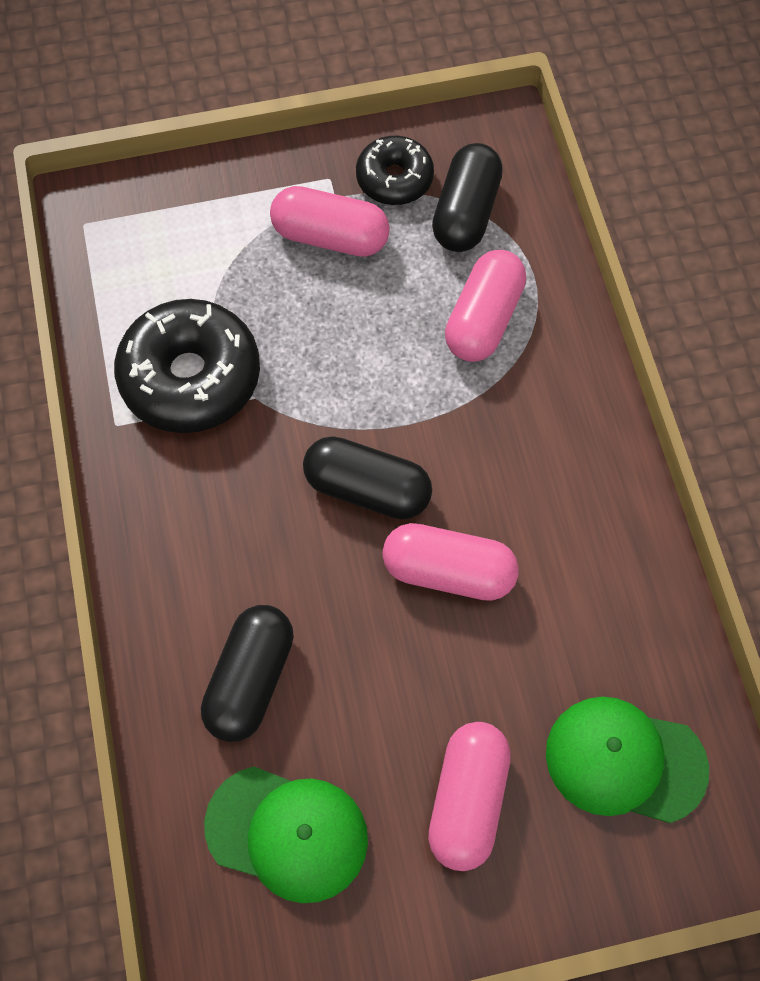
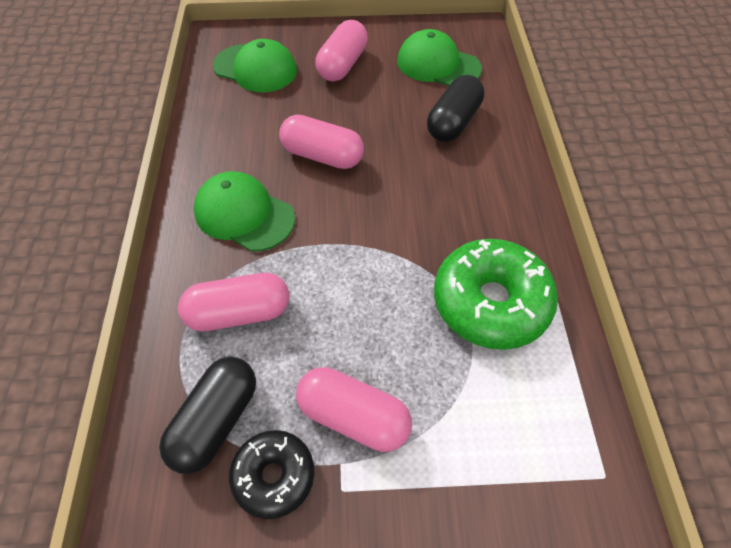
camera: 170 degrees left, 10 degrees down
(190, 377) = (490, 303): black donut -> green donut
(367, 489) = (364, 207): black capsule -> none
(483, 319) = (239, 313): pink capsule -> pink capsule turned 45 degrees clockwise
(528, 450) = (244, 214): none -> green cap

